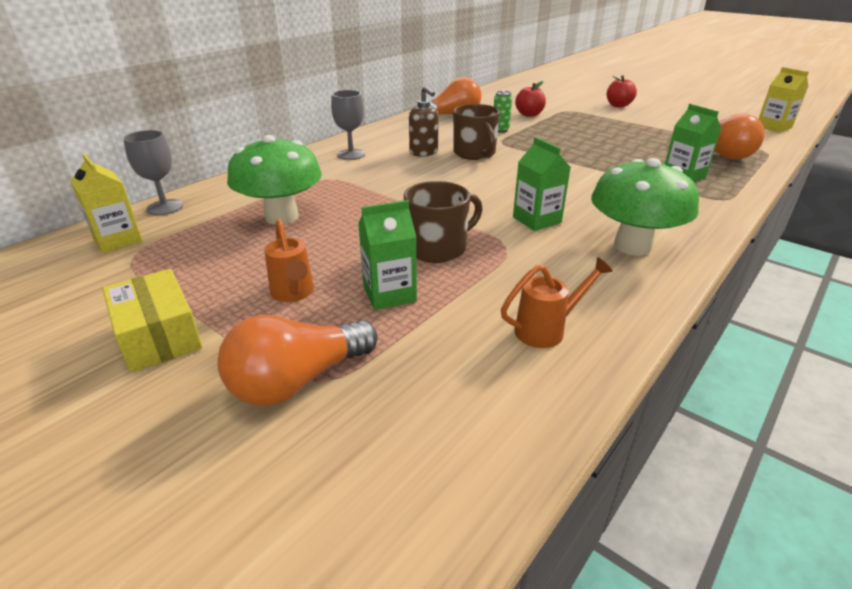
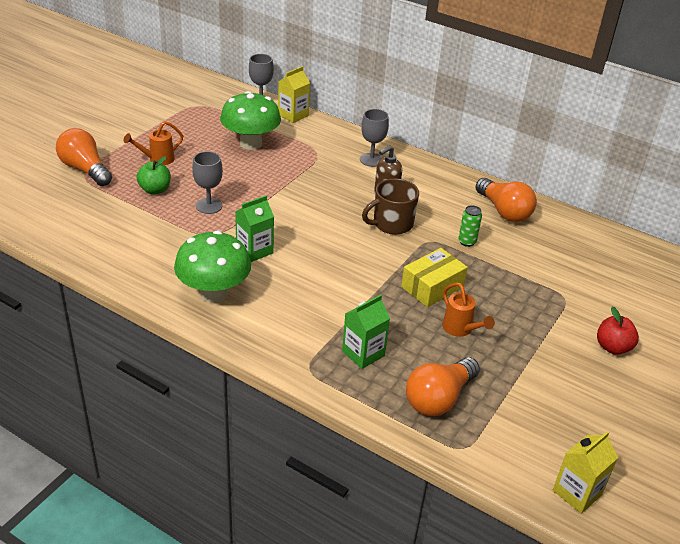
camera: 80 degrees right, 5 degrees up
(118, 240) = (216, 97): yellow carton -> yellow carton (293, 115)
(158, 336) = (123, 129): yellow box -> yellow box (432, 287)
(389, 294) = (155, 190): green carton -> green apple
(438, 248) = (209, 206): brown mug -> grey goblet
(529, 114) = (533, 265): red apple -> none
(547, 330) = (114, 244): orange watering can -> orange watering can (460, 329)

